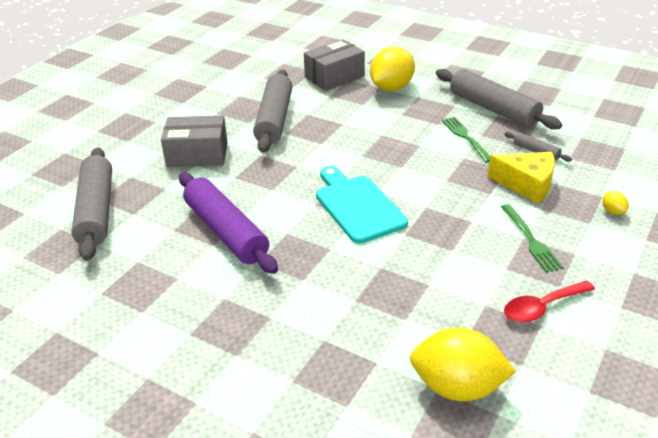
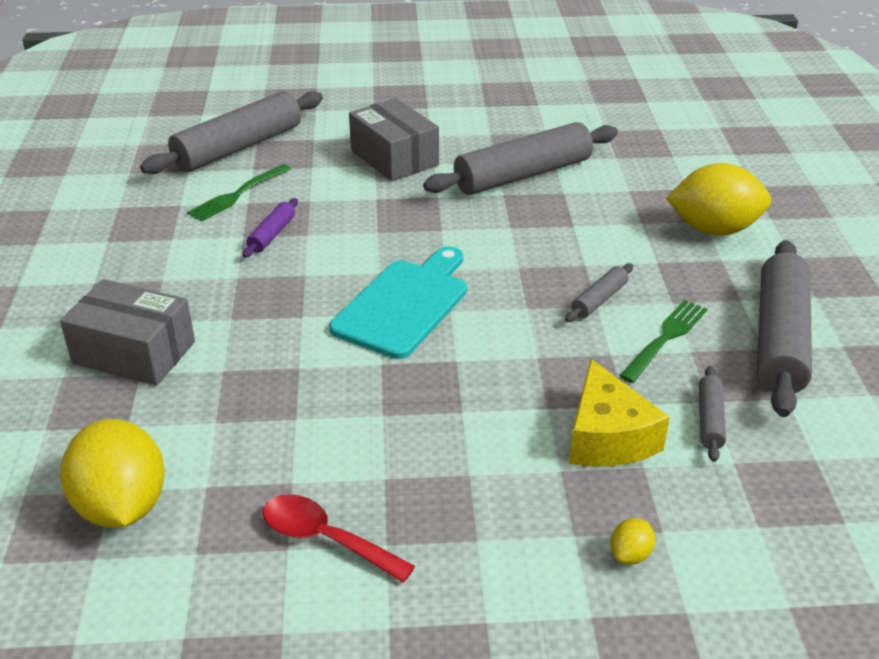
camera: 55 degrees right, 0 degrees up
(226, 231) = (272, 234): purple rolling pin -> purple rolling pin, size x0.45
(334, 77) = (679, 176): grey box -> grey box (134, 352)
(416, 143) = (599, 300): none -> grey rolling pin
(530, 240) = (470, 483): green fork -> green fork (238, 194)

